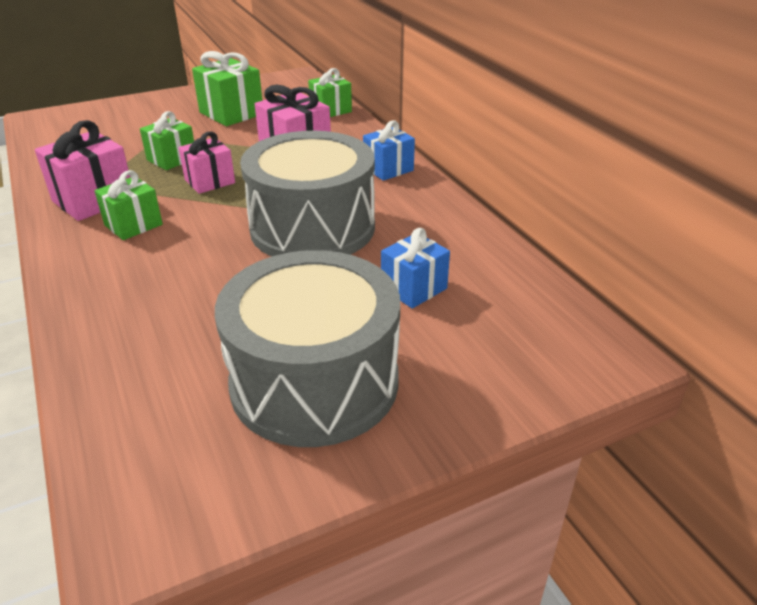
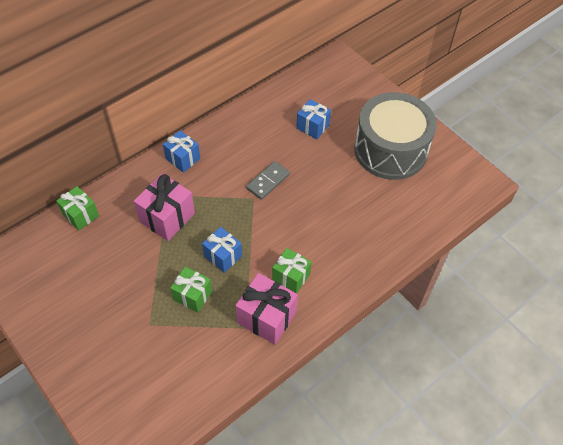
camera: 105 degrees left, 20 degrees up
(209, 181) = (223, 256): pink gift -> blue gift
(231, 113) = (95, 287): green gift -> none
(312, 227) = (268, 181): grey drum -> grey domino

